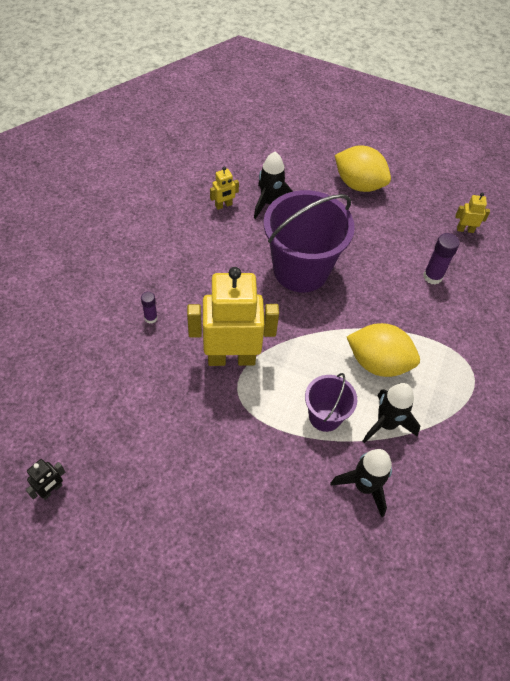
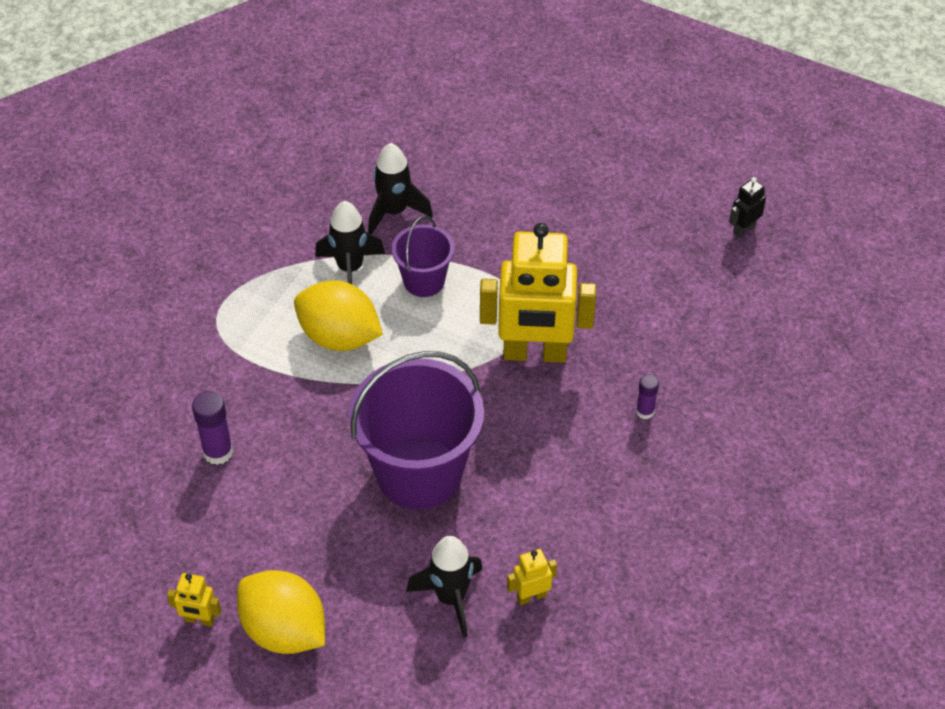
camera: 170 degrees left, 5 degrees down
(465, 229) = (130, 530): yellow robot -> yellow robot (199, 620)

